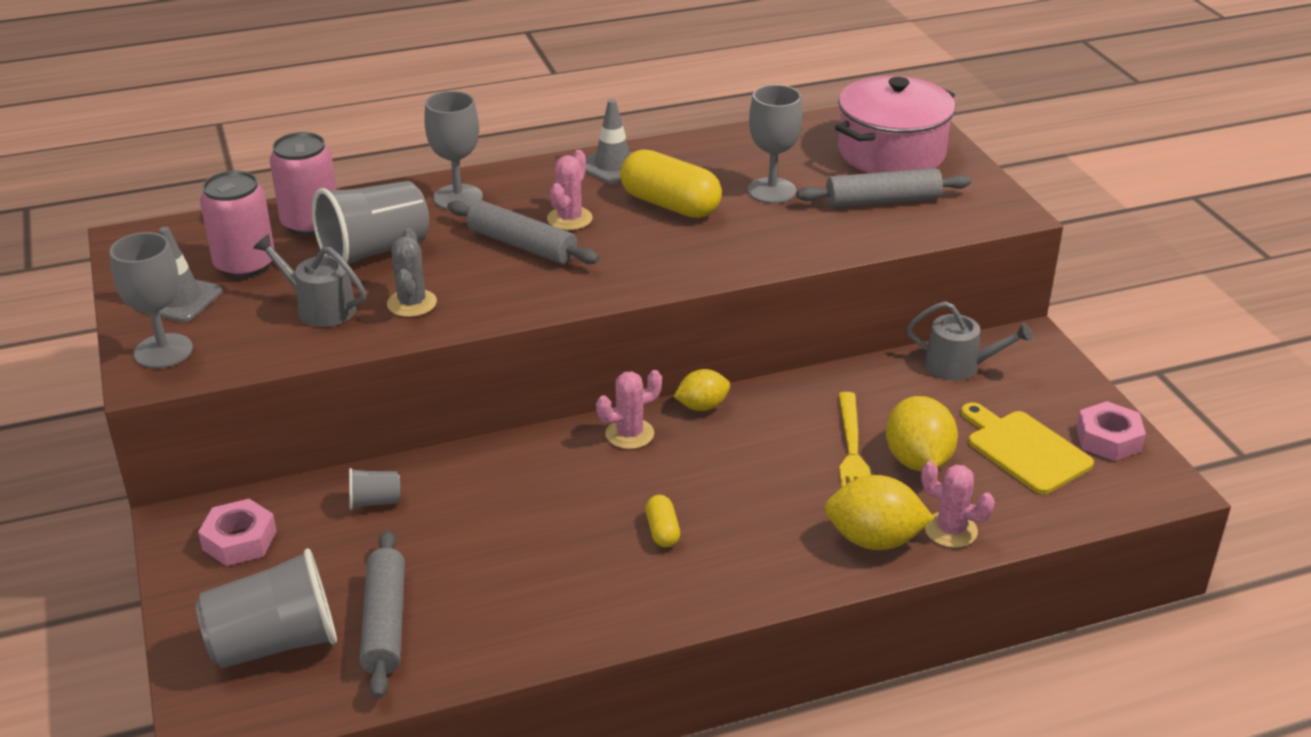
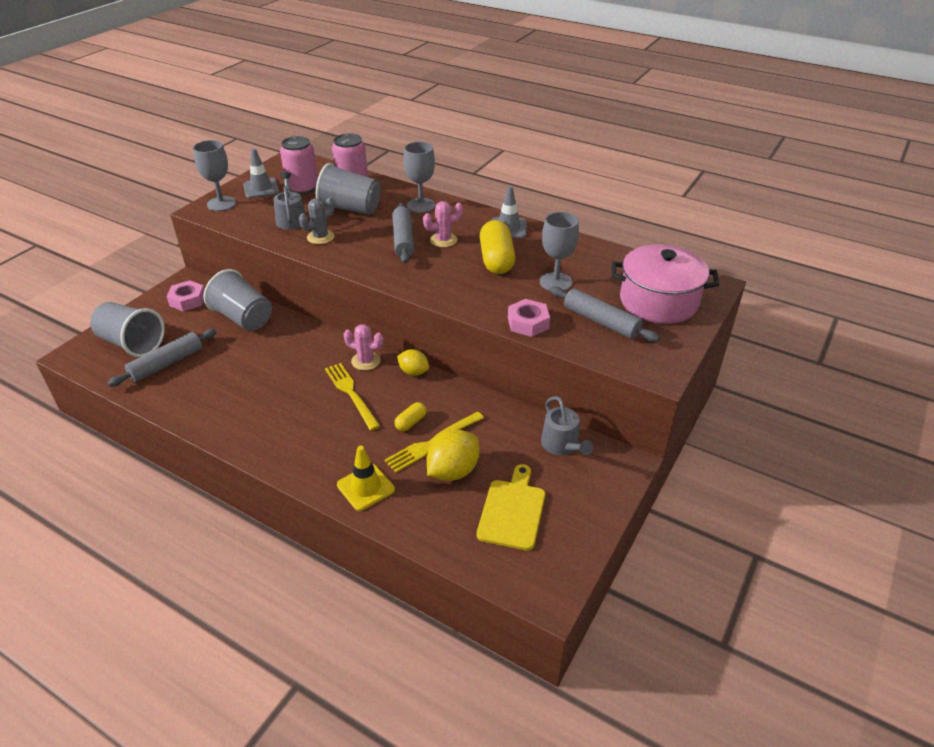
camera: 50 degrees right, 5 degrees up
(375, 501) = (243, 318): grey cup -> grey cup, size x2.14
(662, 531) = (302, 409): yellow capsule -> yellow capsule (411, 422)
(681, 475) = (351, 393): none -> yellow fork
(874, 540) = (365, 487): yellow lemon -> yellow traffic cone
(950, 530) = (404, 514): pink cactus -> none
(1108, 439) = (566, 545): pink nut -> pink nut (528, 323)

